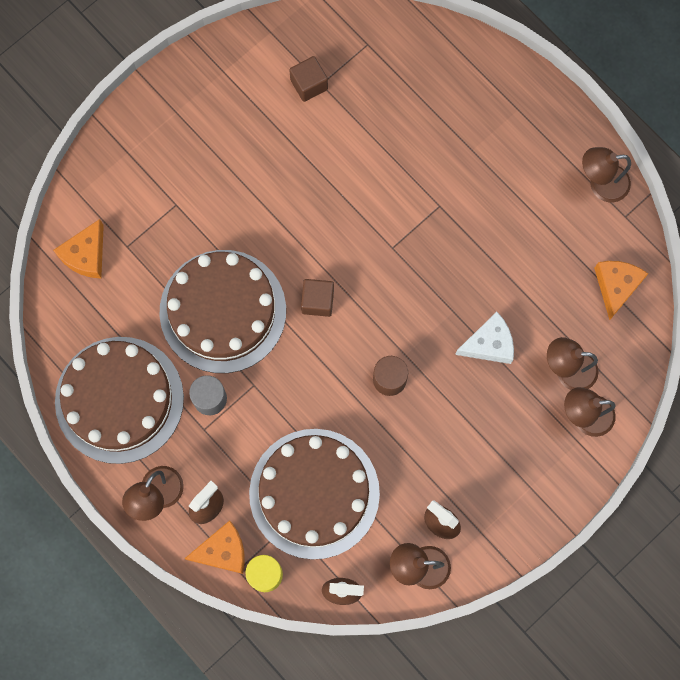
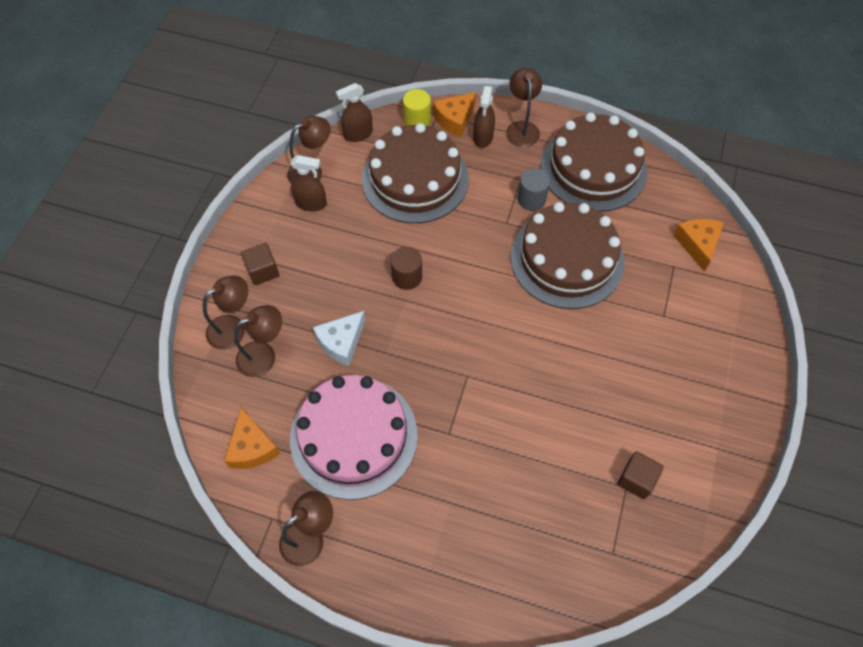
camera: 150 degrees right, 15 degrees down
(317, 301) = (500, 303): brown cube -> brown cube (263, 271)
(523, 248) = (354, 436): none -> pink cake

